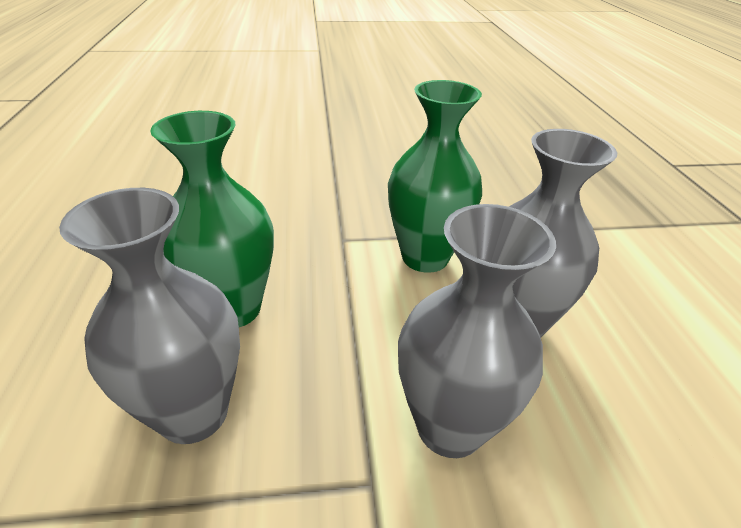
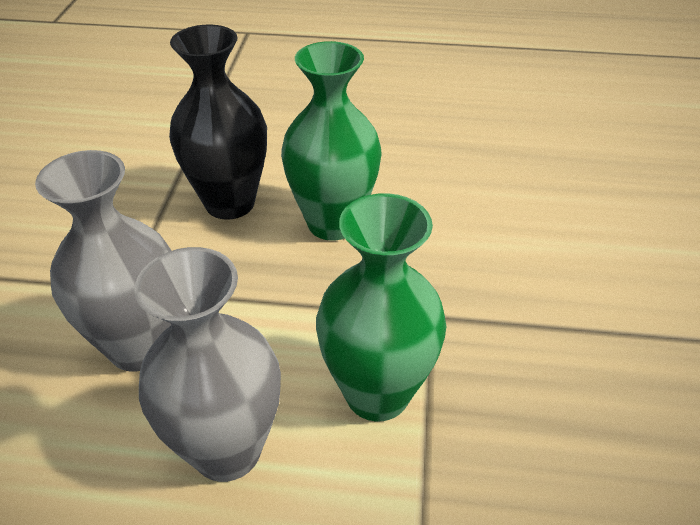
camera: 105 degrees right, 5 degrees up
(193, 413) = (230, 203): grey vase -> black vase

